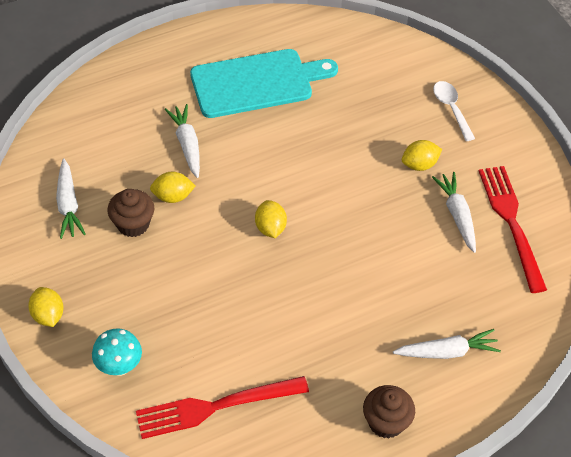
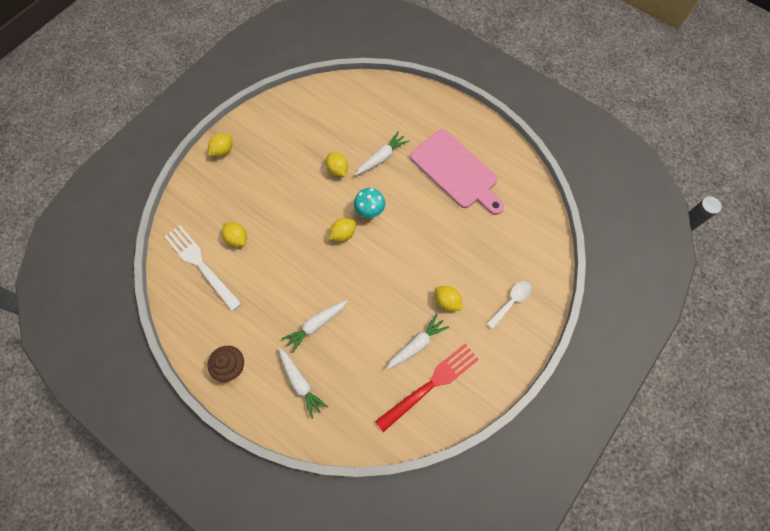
camera: 65 degrees right, 15 degrees up
(68, 204) = (302, 121): white carrot -> white carrot (316, 325)
(119, 367) = (205, 202): turquoise mushroom -> turquoise mushroom (370, 211)
(133, 224) = (306, 159): brown cupcake -> none
(202, 348) = (237, 238): none -> yellow lemon
(216, 407) = (201, 265): red fork -> white fork
(257, 83) = (456, 171): turquoise cutting board -> pink cutting board

